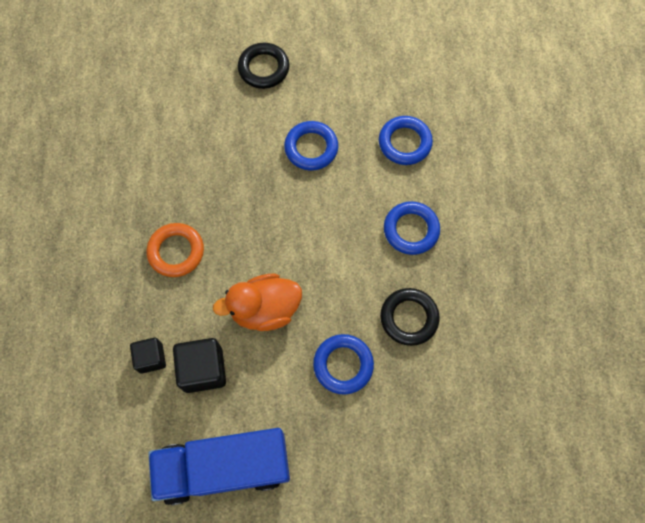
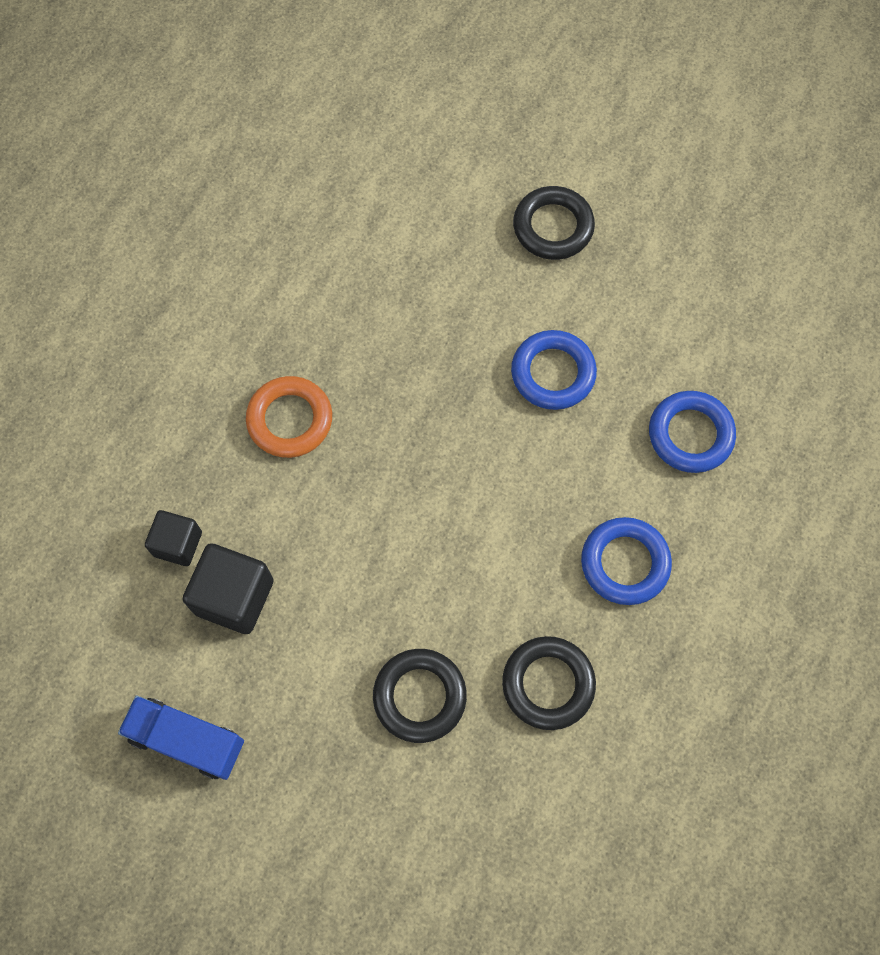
camera: 30 degrees right, 0 degrees up
(224, 467) = (187, 740): blue truck -> blue truck, size x0.59
(265, 309) = (360, 562): orange duck -> none
(343, 365) = (419, 696): blue ring -> black ring

